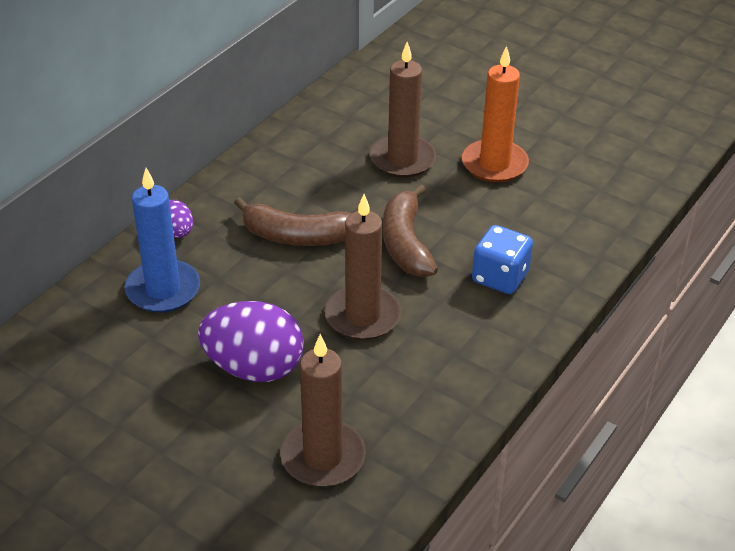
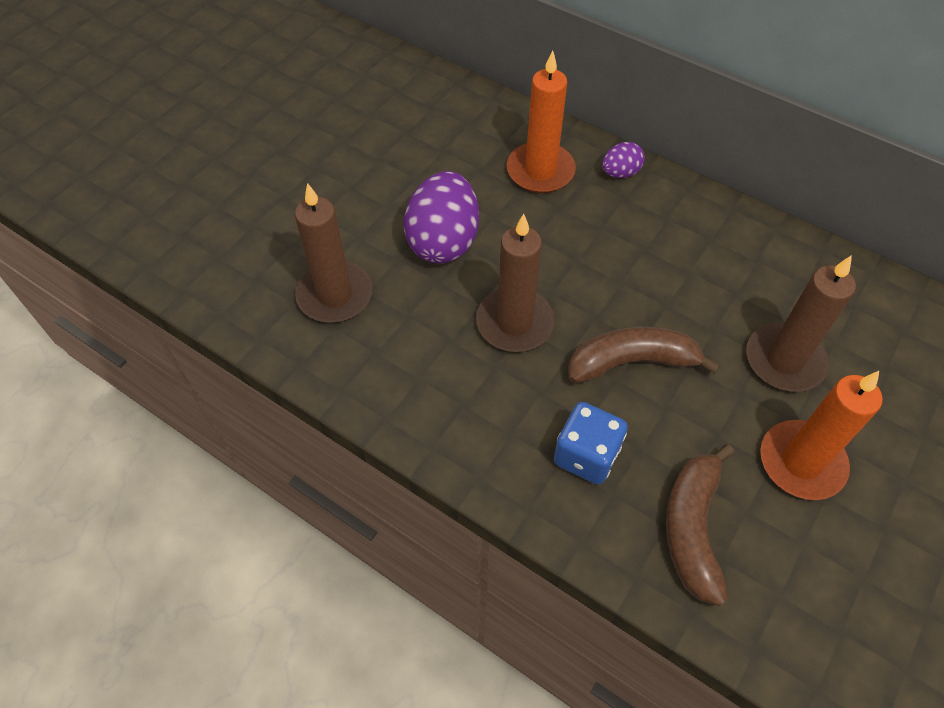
camera: 90 degrees right, 15 degrees up
(163, 290) = (540, 171): blue candle -> orange candle
(297, 236) = (629, 265): brown banana -> brown banana (692, 528)

